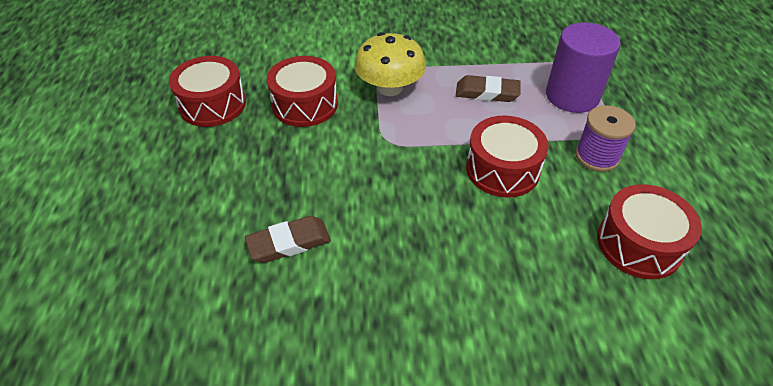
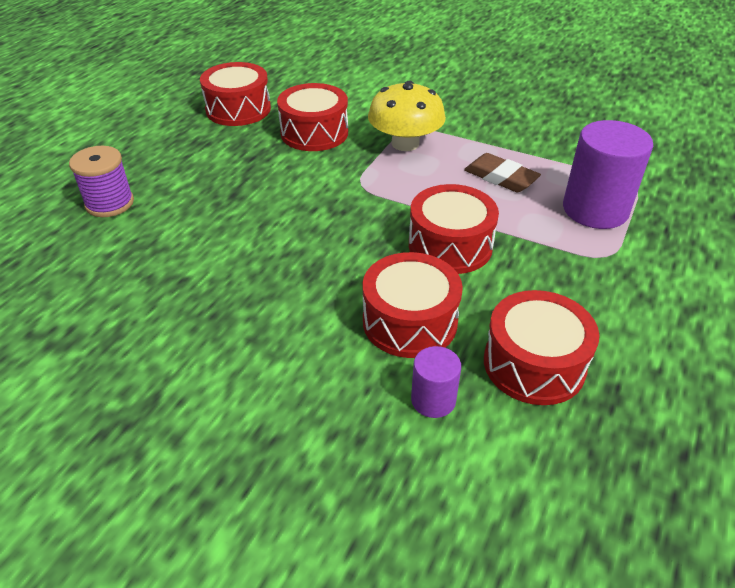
camera: 30 degrees right, 5 degrees down
(289, 243) = (201, 229): brown eraser -> none
(531, 251) = (410, 321): none -> red drum
(597, 156) = (567, 271): purple spool -> purple spool (109, 203)
(602, 310) = (433, 400): none -> purple cylinder

